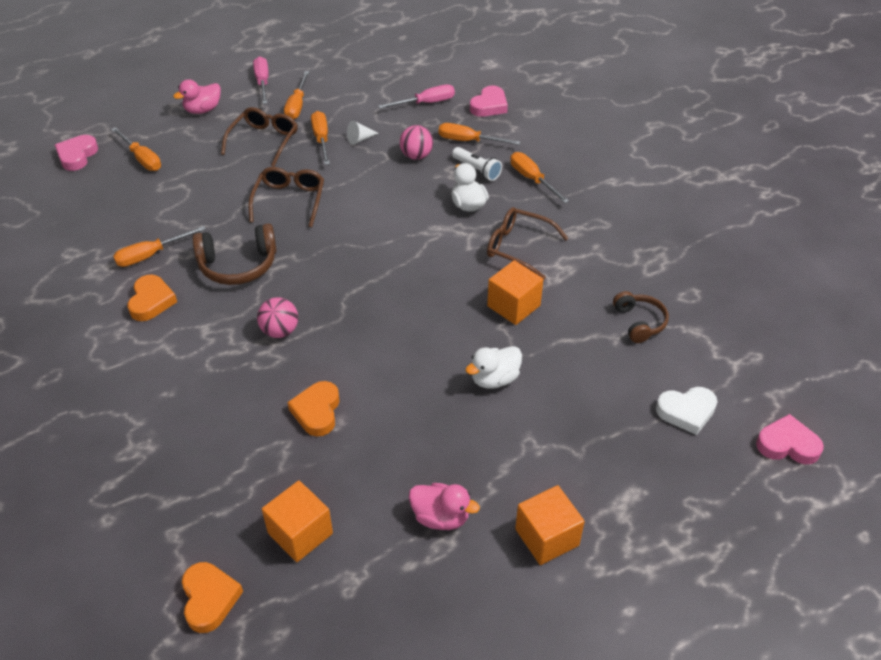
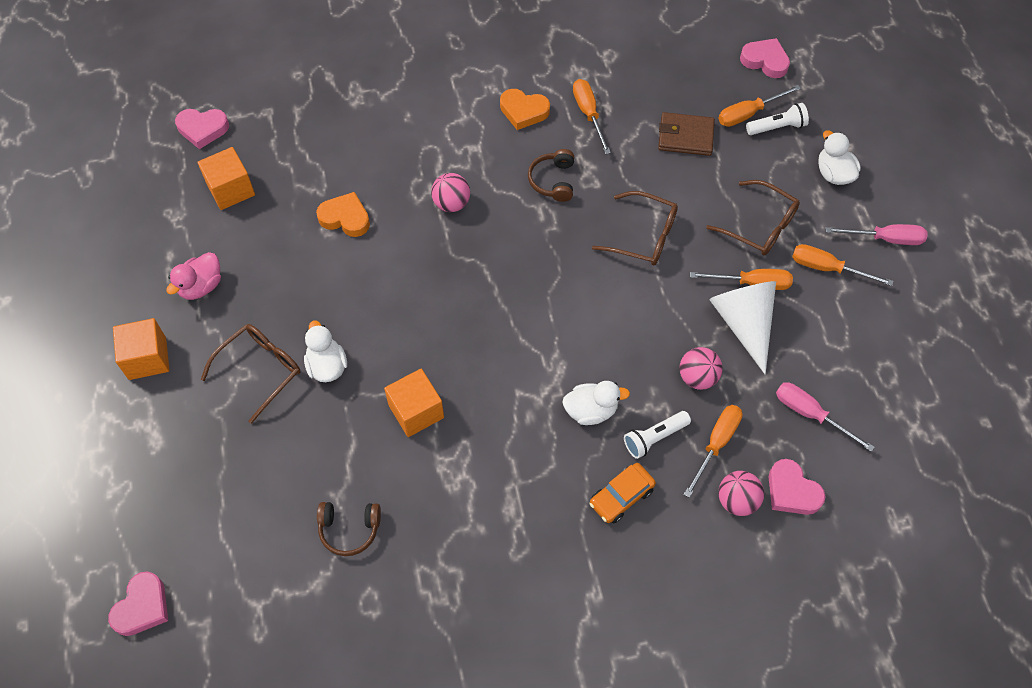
camera: 105 degrees right, 15 degrees up
(156, 142) = (777, 127): none -> white flashlight
(173, 191) = (685, 136): none -> brown wallet
(203, 110) = (833, 174): pink duck -> white duck
(209, 599) = (203, 129): orange heart -> pink heart
(238, 265) = (553, 181): brown headphones -> brown headphones, size x0.65
(360, 139) = (744, 323): white cone -> white cone, size x2.27
(426, 103) = (810, 414): pink screwdriver -> pink screwdriver turned 135 degrees clockwise
(508, 127) = (737, 500): none -> pink ball
(518, 248) = (503, 443): brown glasses -> brown glasses (260, 370)
(532, 179) = (621, 496): orange screwdriver -> orange car
(686, 412) = (219, 527): white heart -> none

